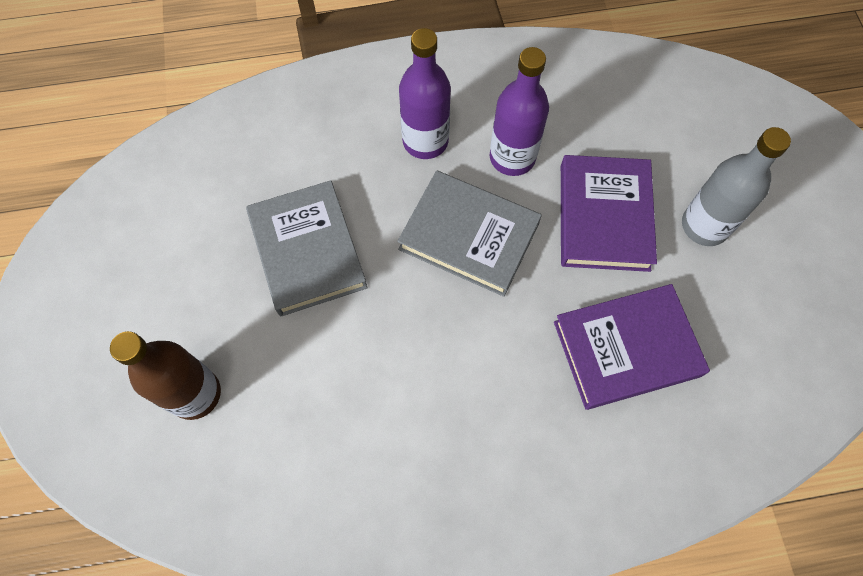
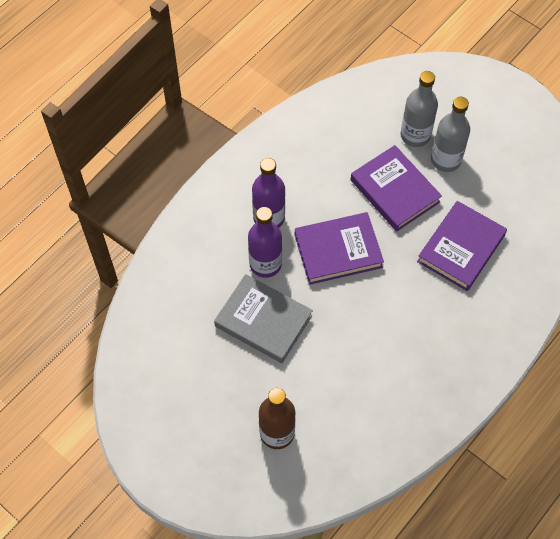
camera: 40 degrees left, 5 degrees down
(469, 236) = (338, 251): grey book -> purple book
(512, 157) = (322, 193): purple bottle -> purple bottle (265, 264)
(690, 170) = (415, 135): none -> grey bottle

